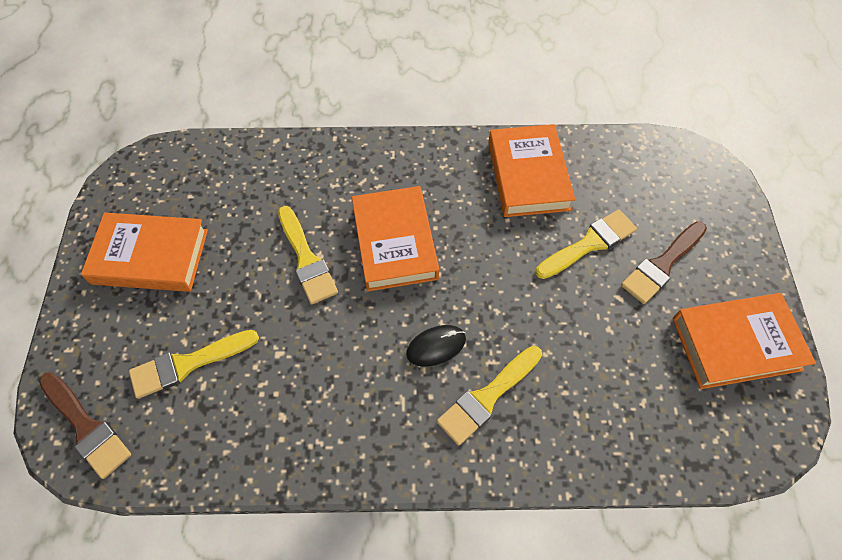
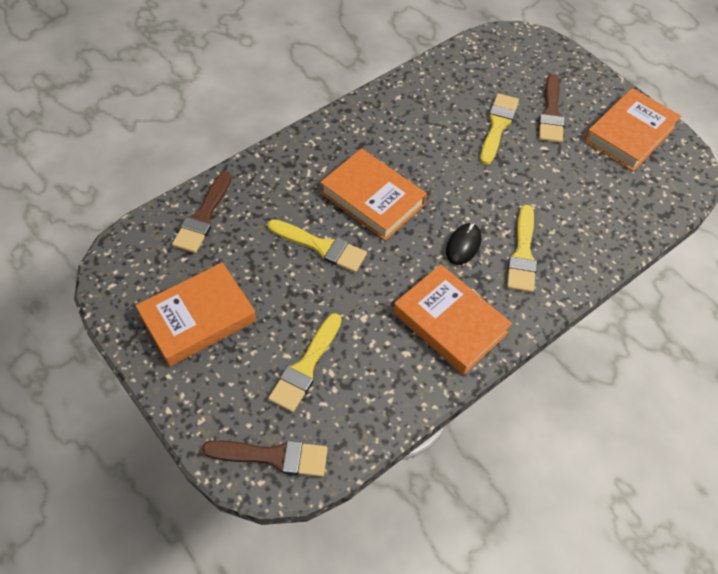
camera: 40 degrees left, 5 degrees down
(239, 168) = (203, 217): none -> brown brush
(528, 175) = (420, 104): orange book -> orange book (450, 323)

